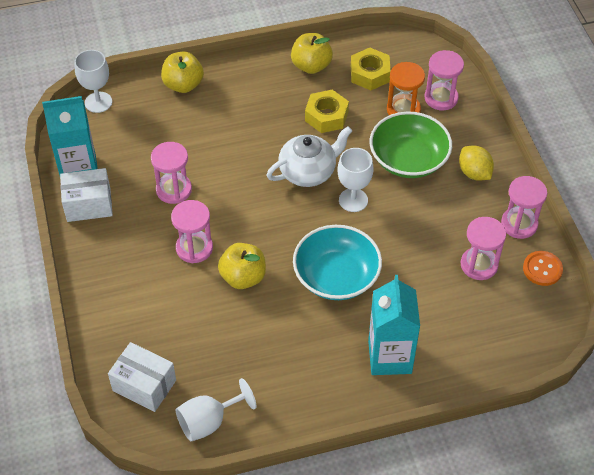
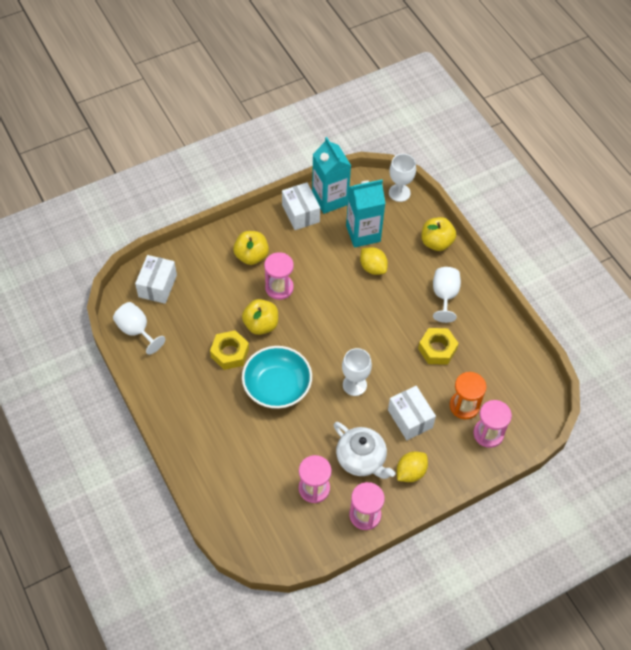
camera: 75 degrees right, 5 degrees up
(174, 190) = (329, 262): pink hourglass -> none
(197, 150) = (373, 268): none -> yellow lemon
(259, 94) = (444, 296): none -> white goblet
(308, 172) = (374, 348): white teapot -> white teapot (361, 459)
(311, 66) = (490, 327): yellow apple -> yellow apple (251, 256)
(370, 74) = (497, 373): yellow nut -> yellow nut (230, 353)
(390, 357) = (212, 436): turquoise carton -> turquoise carton (363, 233)
(408, 159) = (410, 419): green bowl -> white box
(542, 269) = (322, 539): orange button -> none

